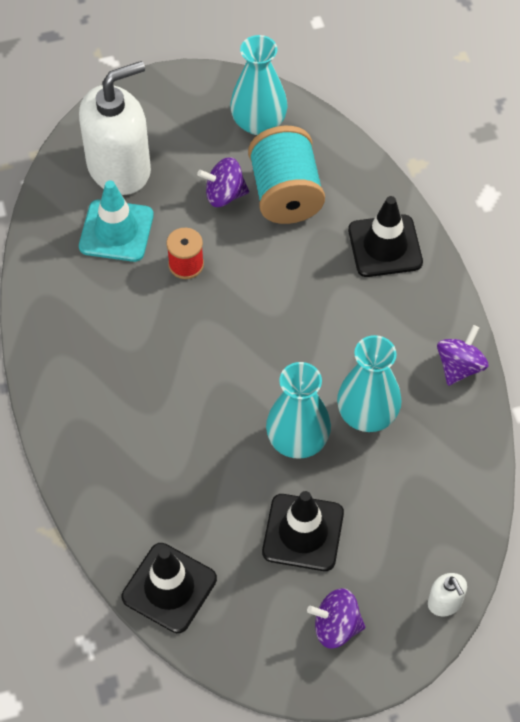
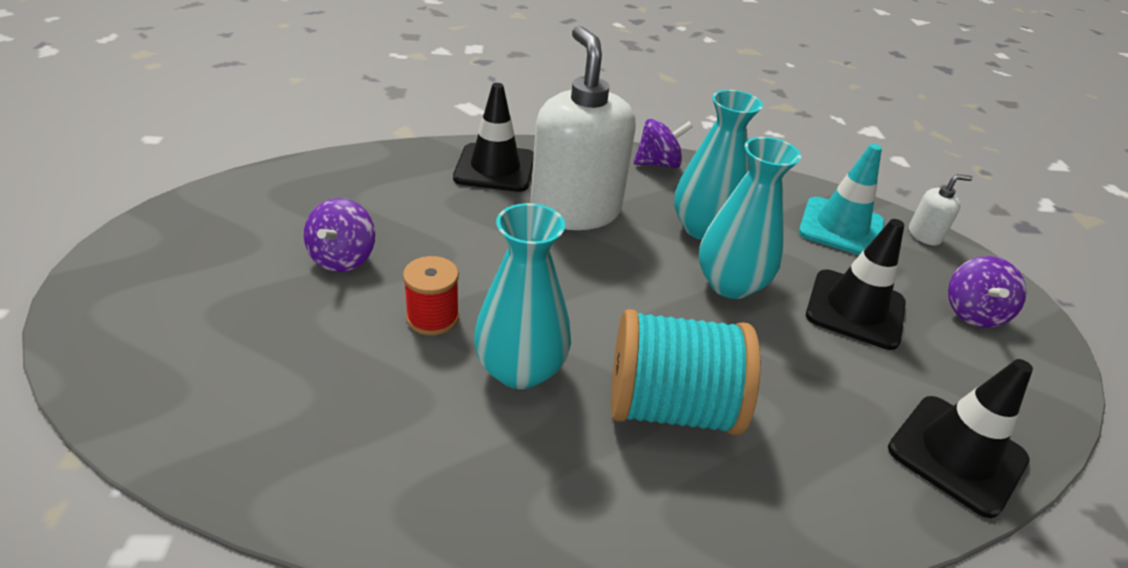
camera: 80 degrees left, 20 degrees down
(116, 231) = (325, 378): turquoise traffic cone -> turquoise traffic cone (841, 228)
(119, 168) = (209, 348): white soap dispenser -> white soap dispenser (575, 210)
(258, 122) = (255, 206): turquoise vase -> turquoise vase (520, 369)
(285, 194) = (379, 212): turquoise spool -> turquoise spool (670, 407)
(459, 367) = (658, 164): purple spinning top -> purple spinning top turned 120 degrees clockwise

